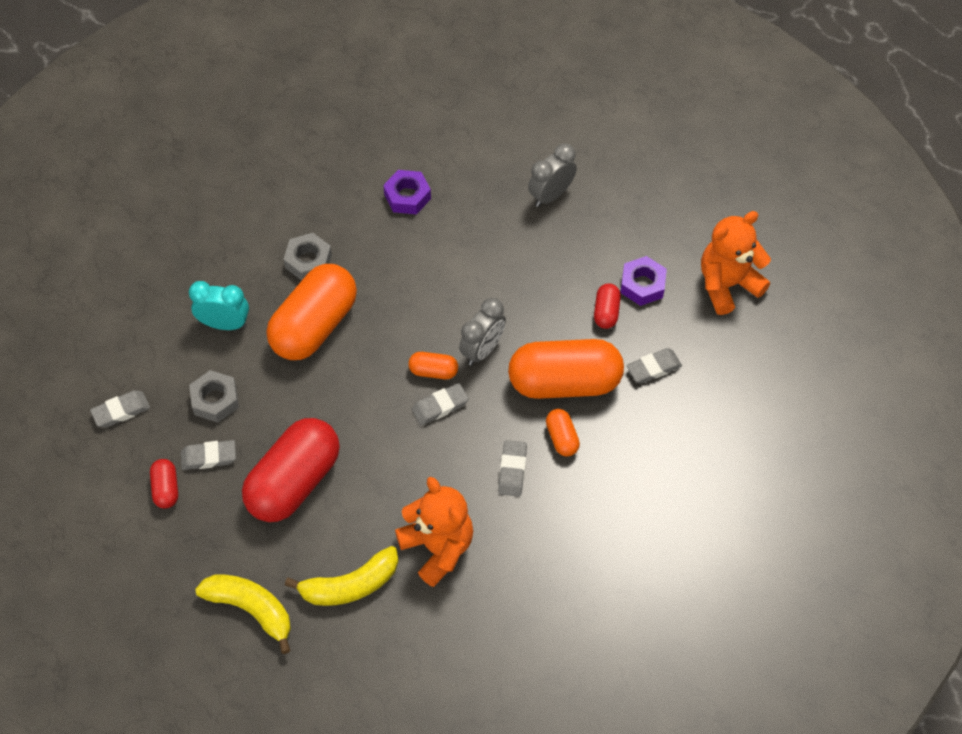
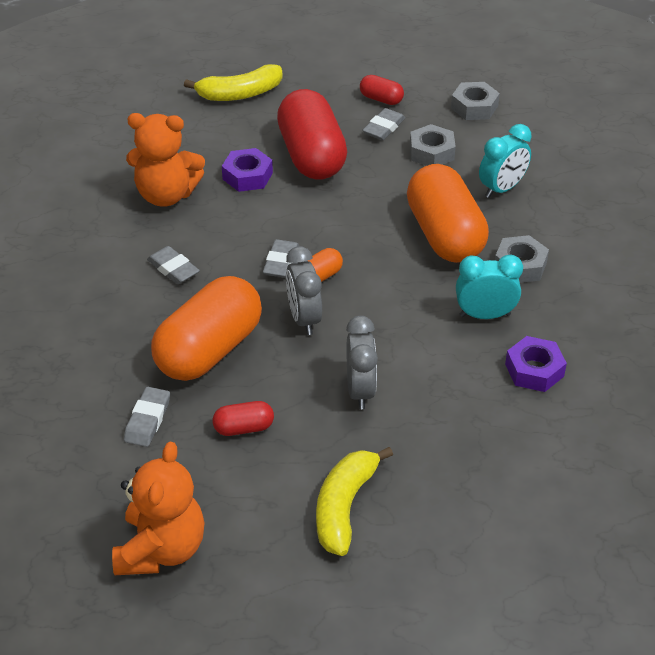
camera: 130 degrees right, 15 degrees down
(121, 411) = (474, 107): grey eraser -> grey nut
(350, 585) = (196, 141): yellow banana -> yellow banana (344, 507)
(380, 251) = (484, 315): none -> turquoise clock
(551, 195) = (427, 481): grey clock -> grey clock (360, 390)
(562, 438) = (162, 314): orange capsule -> none
(606, 312) = (243, 428): red capsule -> red capsule turned 60 degrees counterclockwise
(642, 285) = (240, 477): purple nut -> purple nut (247, 176)

